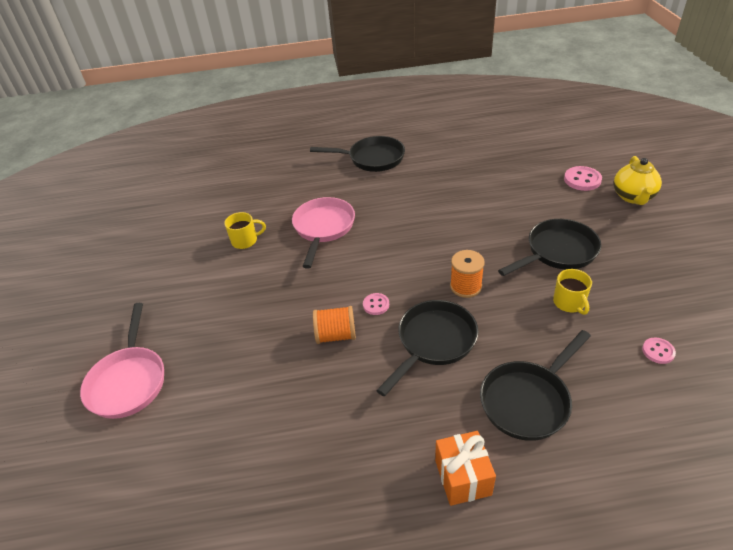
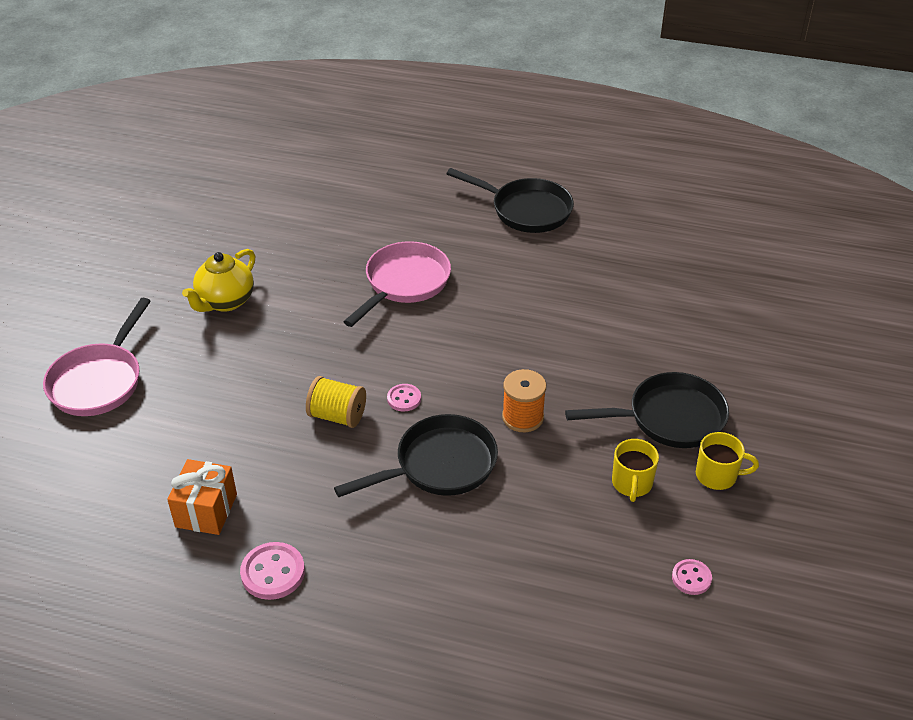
camera: 20 degrees right, 0 degrees up
(245, 241) = (305, 266): yellow mug -> yellow mug (717, 475)
(336, 335) = (337, 416): orange spool -> yellow spool
(463, 477) = (371, 610): orange gift -> orange gift (206, 510)
(528, 400) = (497, 567): black pan -> none
(582, 180) = (782, 337): pink button -> pink button (273, 572)
(633, 197) = (832, 385): yellow teapot -> yellow teapot (225, 301)

